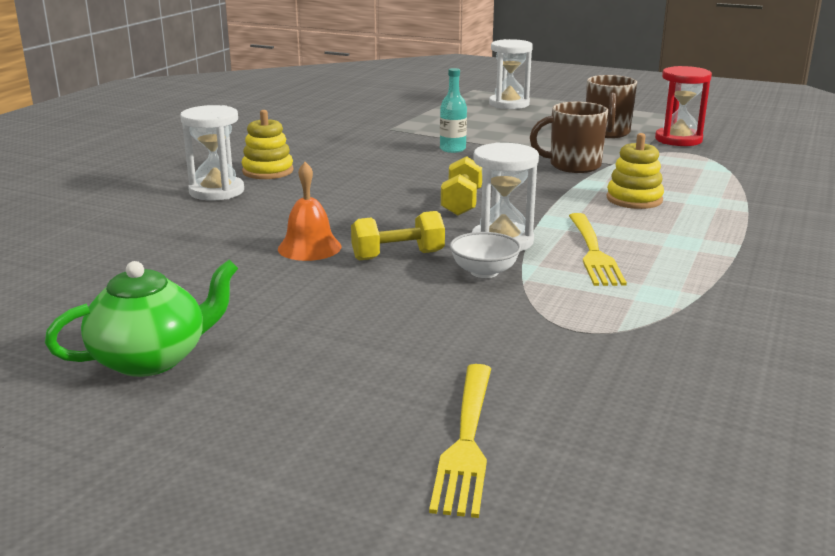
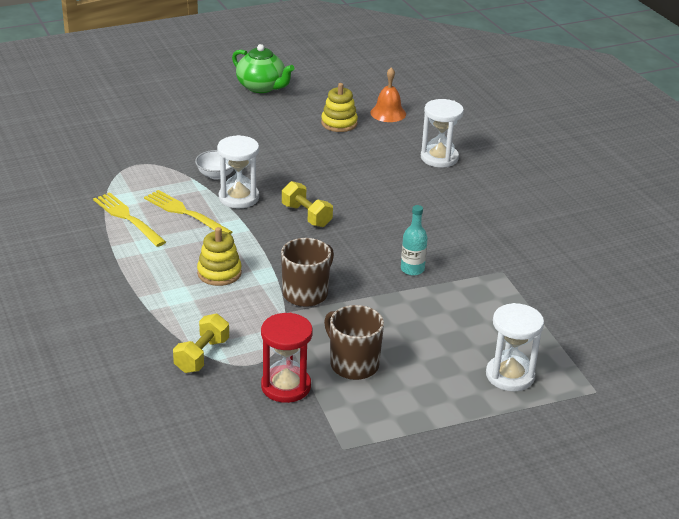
camera: 130 degrees right, 10 degrees up
(152, 359) = (262, 87): green teapot -> green teapot turned 60 degrees counterclockwise
(268, 171) = (457, 185): yellow stacking toy -> yellow stacking toy (339, 123)
(309, 247) = (314, 150): orange bell -> orange bell (388, 113)
(398, 256) = (269, 165): yellow dumbbell -> yellow dumbbell (202, 355)
(466, 441) = (120, 111): yellow fork -> yellow fork (127, 218)

